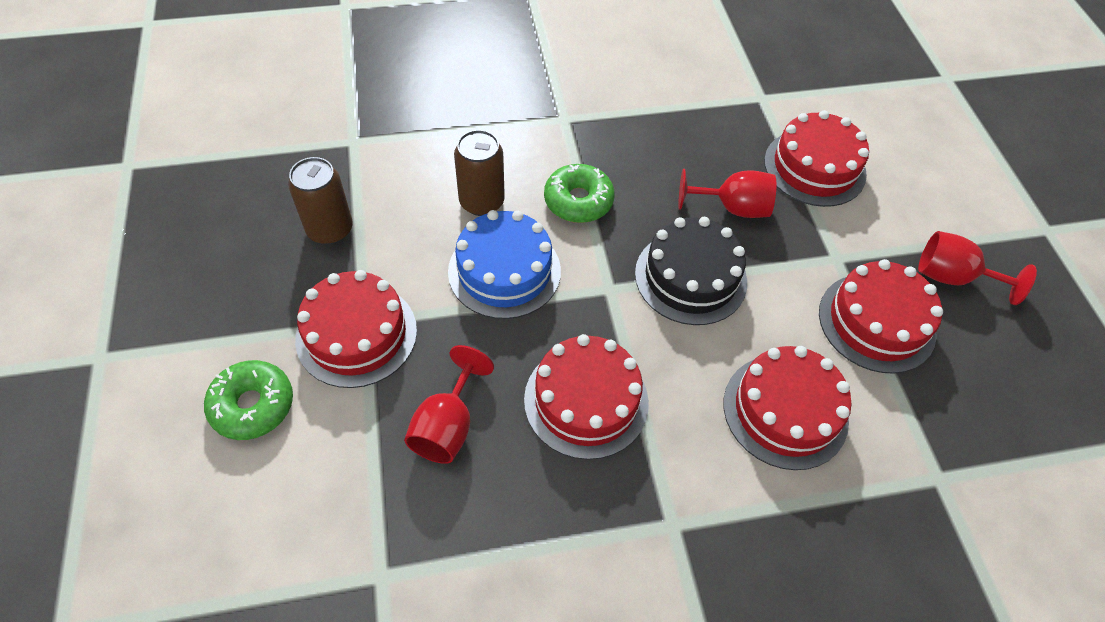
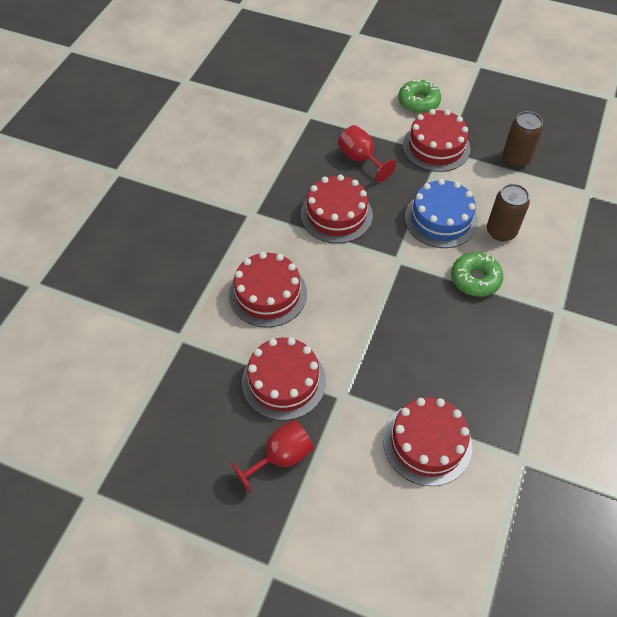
camera: 125 degrees right, 0 degrees up
(690, 277) = (380, 303): black cake -> none
(732, 208) = (420, 362): red goblet -> none

